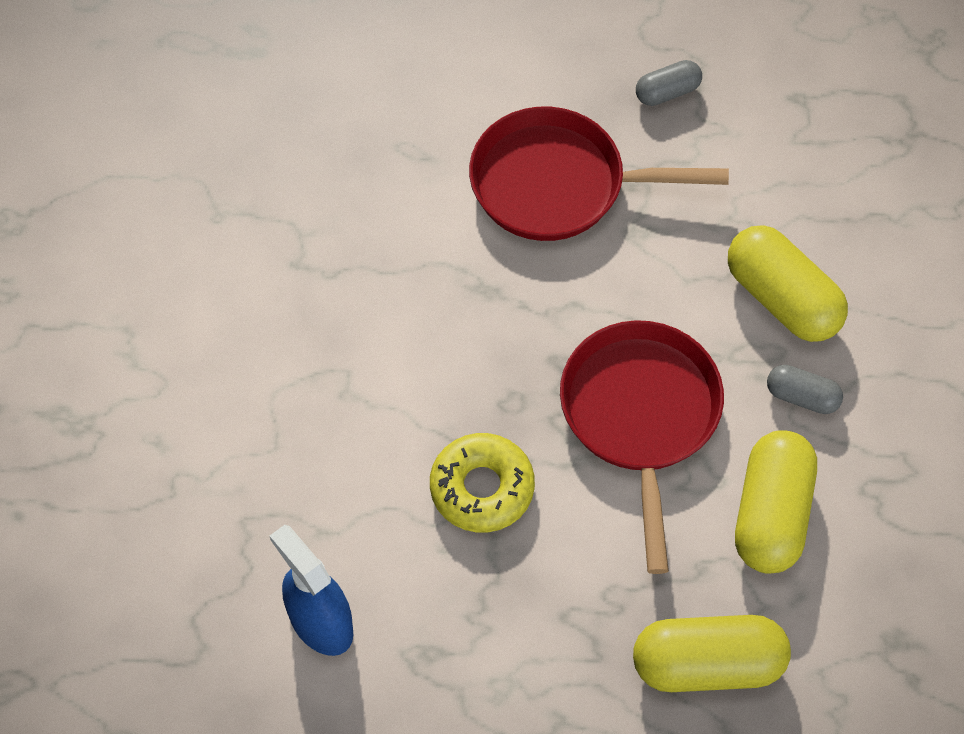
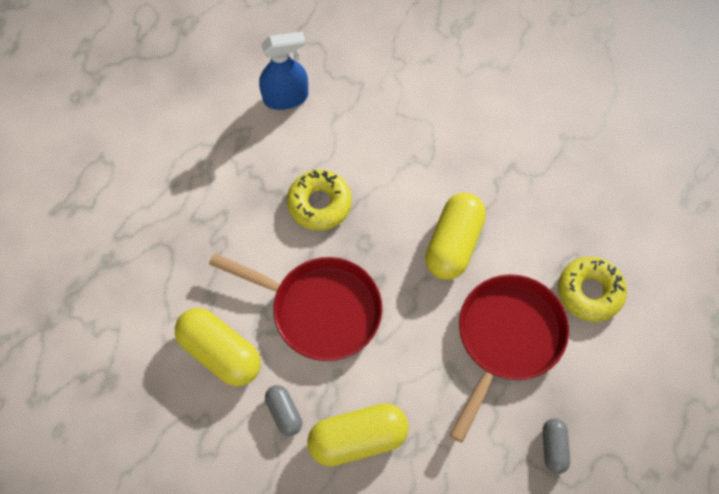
camera: 115 degrees right, 5 degrees up
(444, 116) = (589, 292): none -> yellow donut
(707, 664) = (156, 272): yellow capsule -> yellow capsule (453, 243)
(802, 397) = (284, 412): grey capsule -> grey capsule turned 75 degrees counterclockwise

